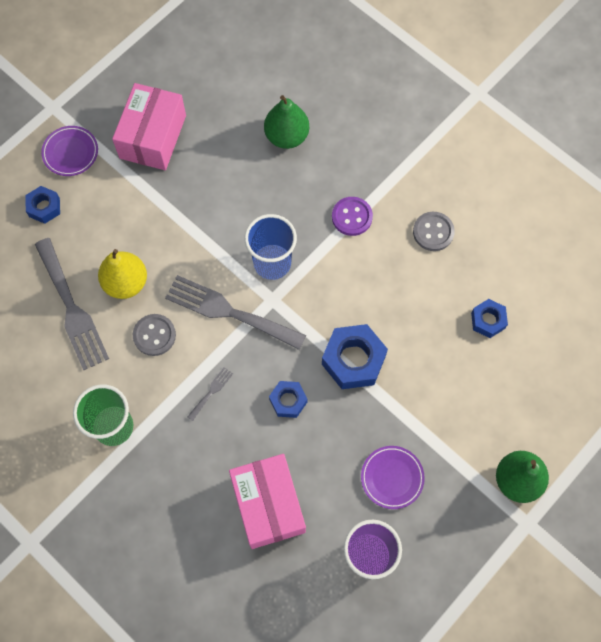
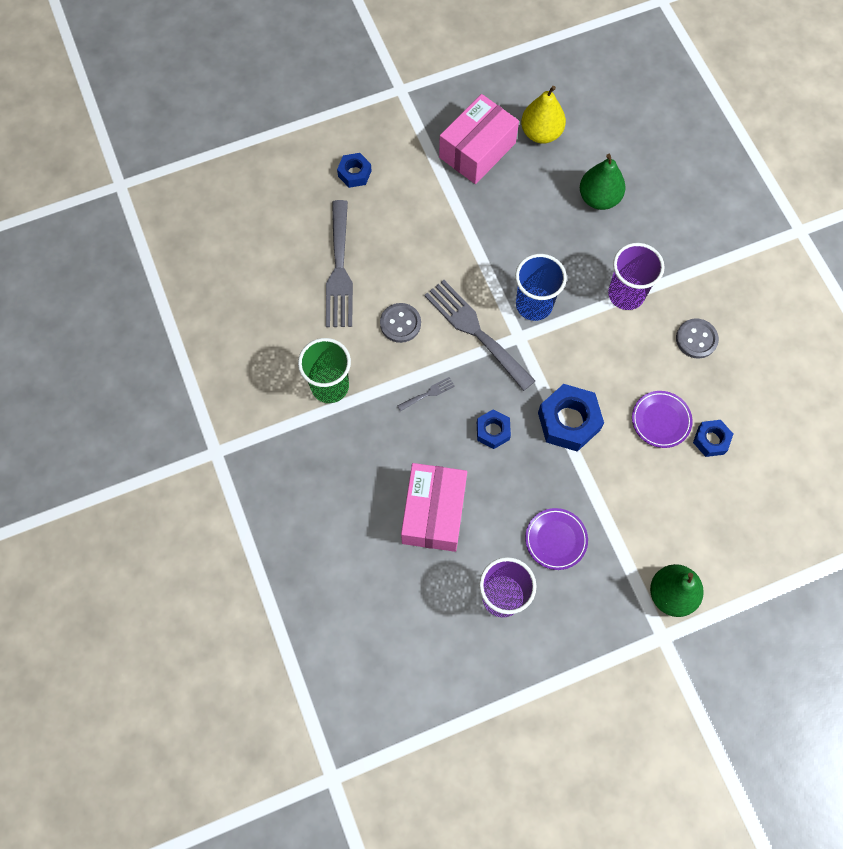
camera: 25 degrees right, 0 degrees up
(70, 153) = (398, 135): purple plate -> purple plate (660, 420)
(126, 283) = (396, 268): yellow pear -> yellow pear (541, 133)
(352, 217) = (626, 294): purple button -> purple cup

